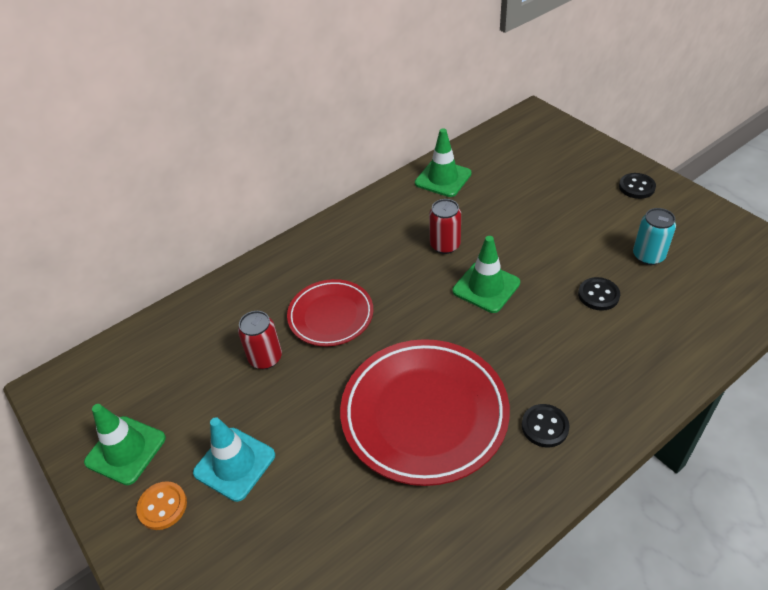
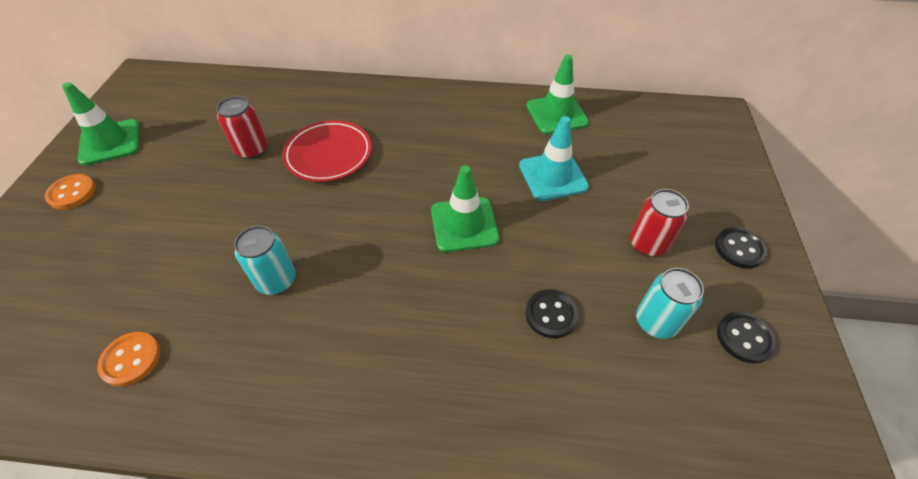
camera: 40 degrees right, 5 degrees up
(234, 464) = (136, 203): turquoise traffic cone -> turquoise traffic cone (553, 176)
(407, 538) = (131, 359): none -> orange button
(424, 414) = (276, 280): red plate -> turquoise can
(445, 245) = (481, 166): red can -> red can (647, 244)
(545, 426) = (337, 381): black button -> black button (744, 338)

